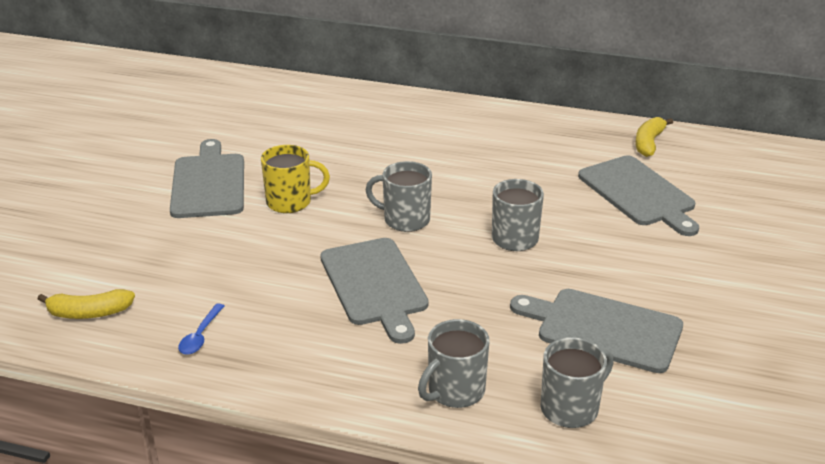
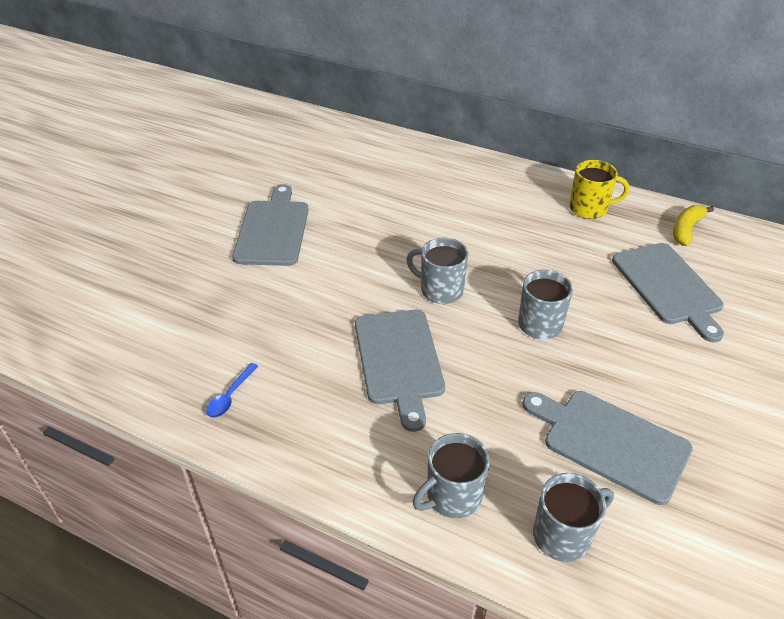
camera: 10 degrees right, 10 degrees up
(89, 313) = (139, 357): yellow banana -> none
(290, 202) = (340, 258): yellow mug -> yellow mug (589, 209)

